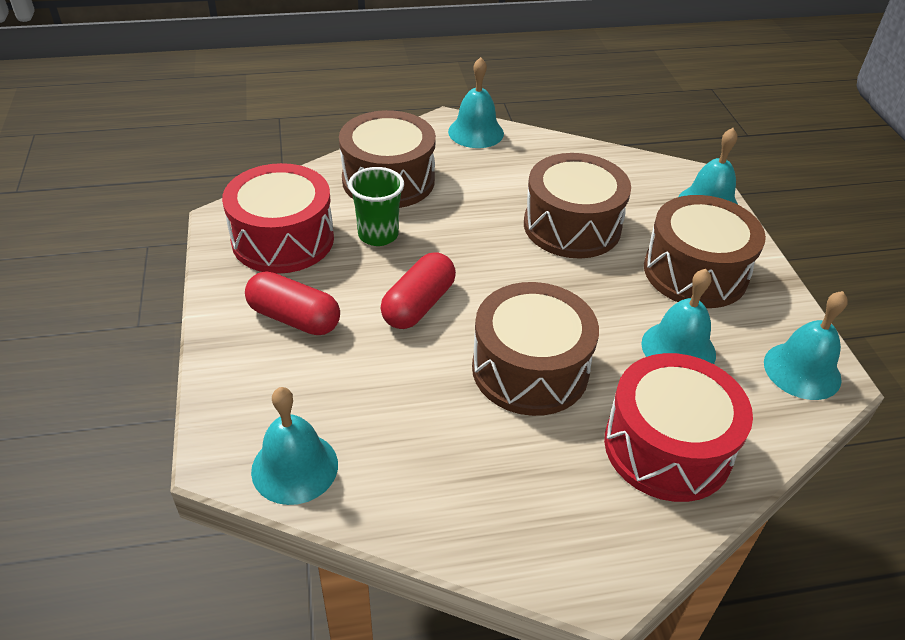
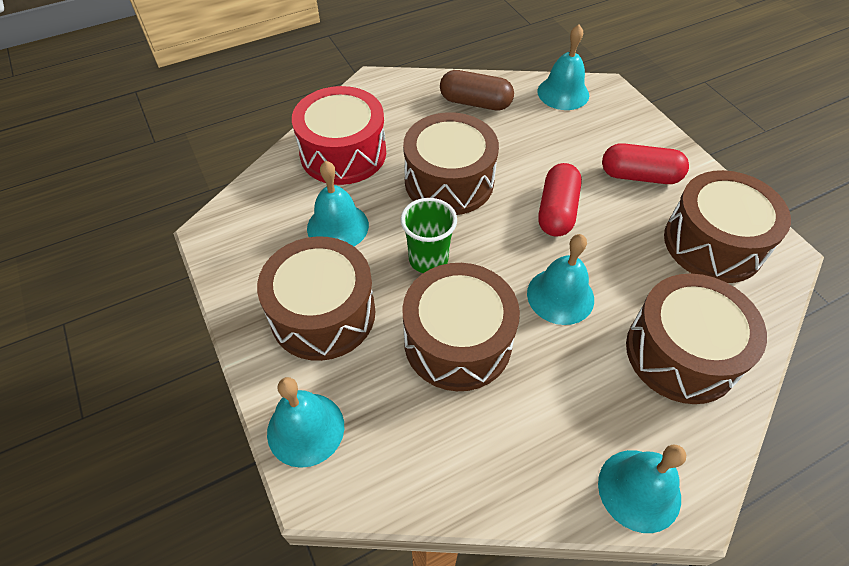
camera: 165 degrees right, 10 degrees up
(283, 239) = (713, 243): red drum -> brown drum
(378, 235) = (637, 272): green cup -> green cup (428, 259)
(443, 486) = (475, 103): none -> brown capsule
(802, 370) = (236, 232): turquoise bell -> turquoise bell (560, 296)

